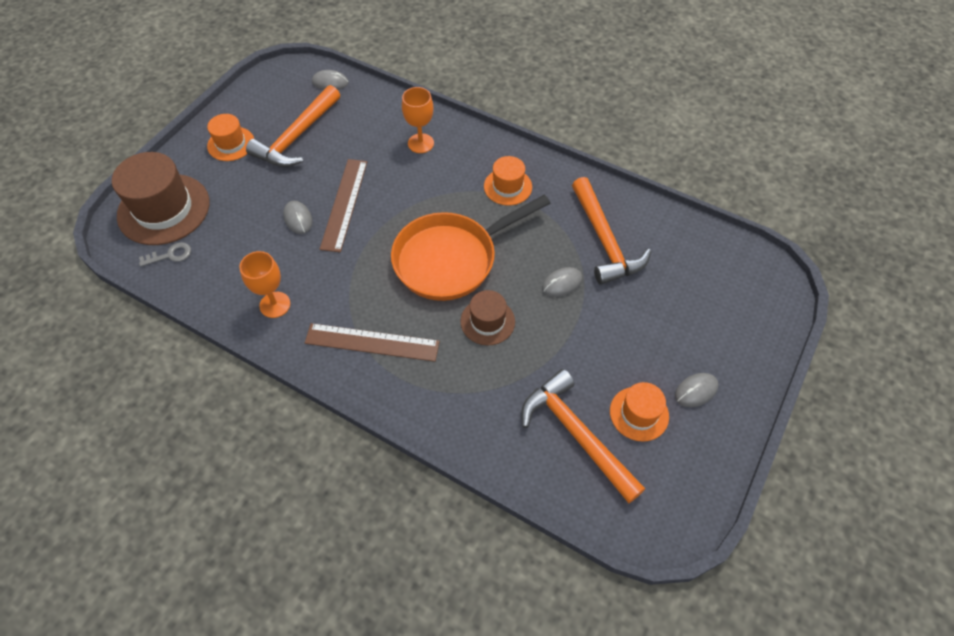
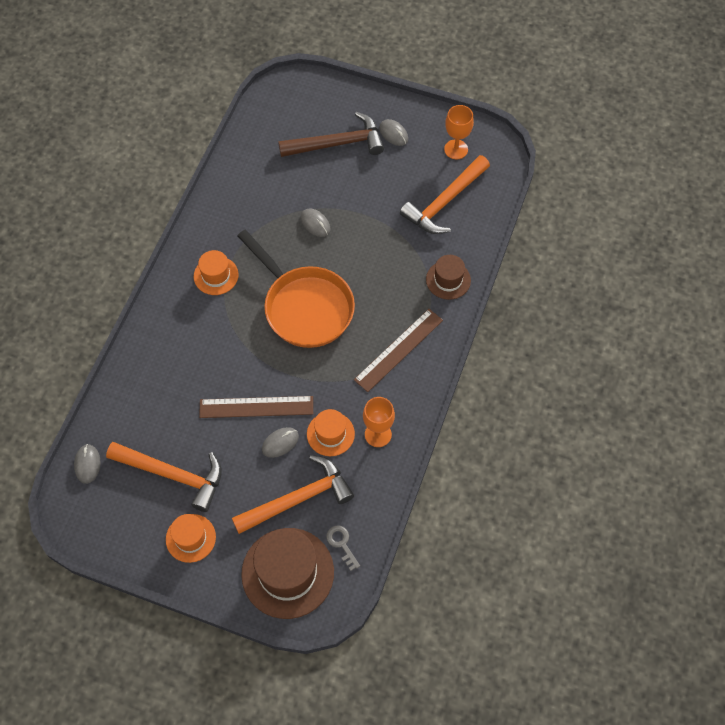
camera: 100 degrees left, 5 degrees up
(372, 342) = (398, 350): brown ruler -> brown ruler turned 45 degrees clockwise
(421, 143) = (169, 357): orange goblet -> orange goblet (456, 149)
(487, 321) = (362, 271): brown hat -> brown hat (448, 280)
(604, 240) = (266, 198): orange hammer -> orange hammer (298, 499)
(639, 413) = (419, 166): orange hat -> orange hat (330, 434)
(681, 323) = (337, 144): none -> brown hammer

